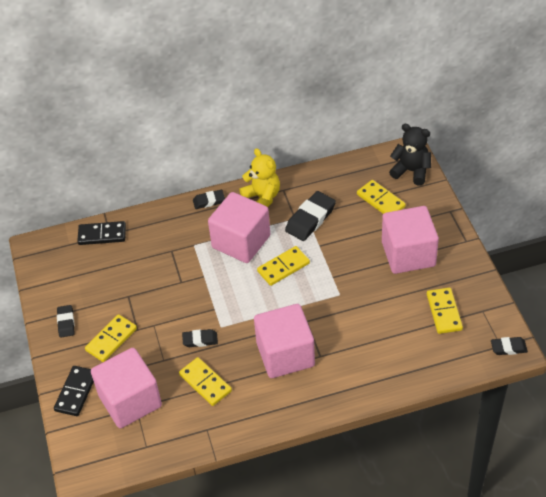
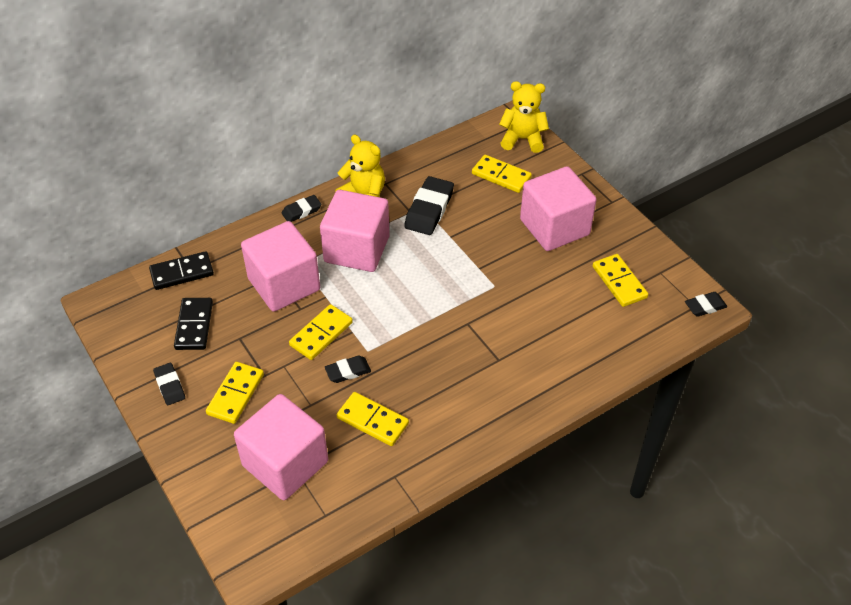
camera: 20 degrees left, 0 degrees up
(76, 392) = (211, 468): black domino -> black domino (194, 325)
(283, 267) = (418, 268): yellow domino -> yellow domino (321, 334)
(285, 354) = (457, 366): pink cube -> pink cube (284, 284)
(411, 171) = (522, 139): black teddy bear -> yellow teddy bear

